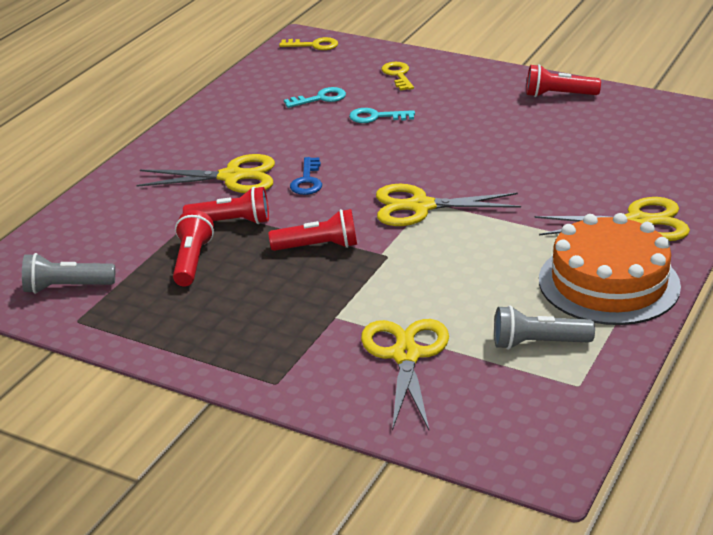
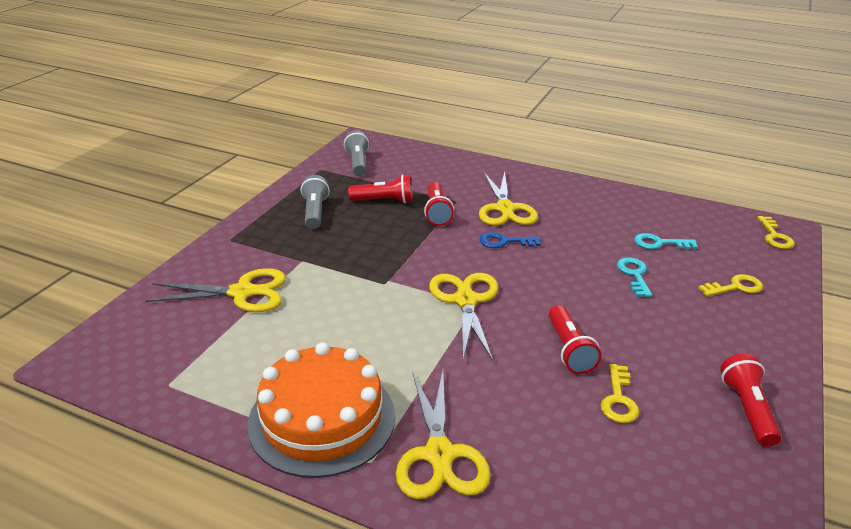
camera: 85 degrees right, 0 degrees up
(318, 247) = (400, 250): red flashlight -> red flashlight (569, 350)
(320, 98) = (659, 243): turquoise key -> turquoise key turned 120 degrees clockwise
(537, 343) = (236, 363): grey flashlight -> grey flashlight (315, 212)
(556, 142) = (618, 399): none -> yellow key

